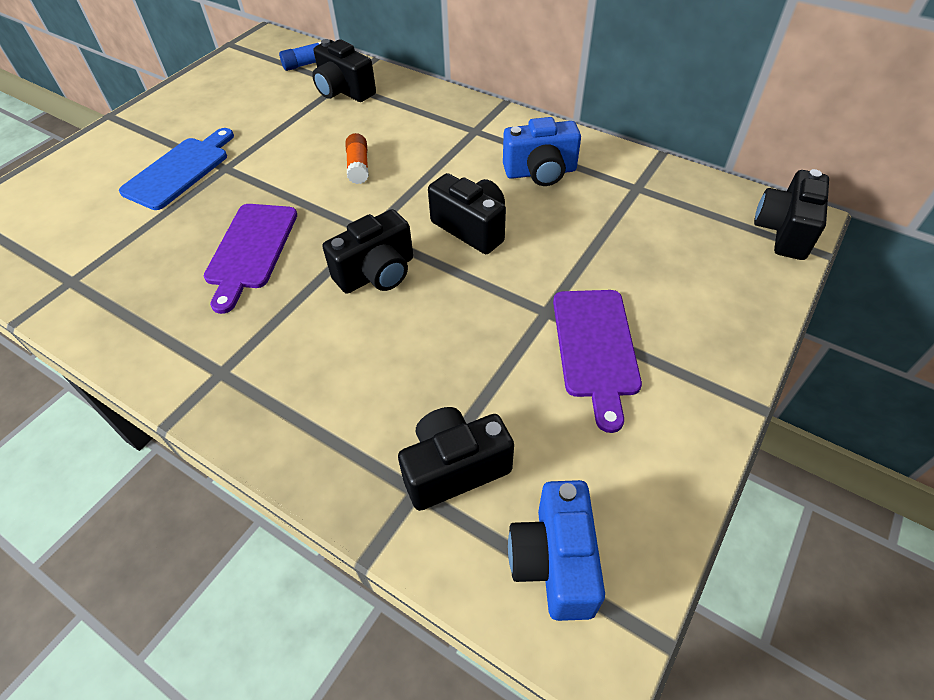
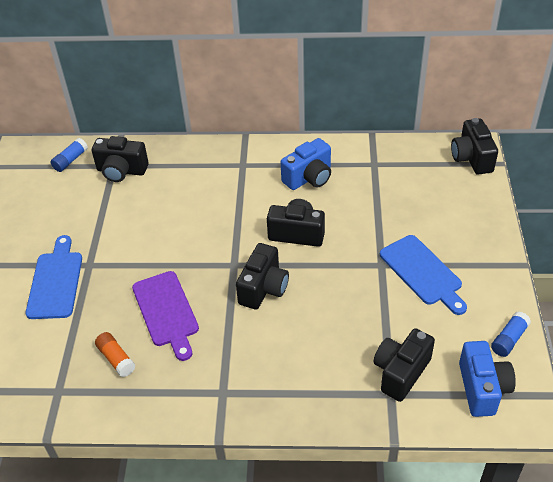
camera: 30 degrees left, 5 degrees down
(358, 166) = (186, 223): orange glue stick -> orange glue stick (116, 359)
(554, 561) = (482, 388): blue camera -> blue camera turned 150 degrees counterclockwise
(595, 348) = (422, 272): purple cutting board -> blue cutting board
(654, 508) = (509, 339): none -> blue glue stick

